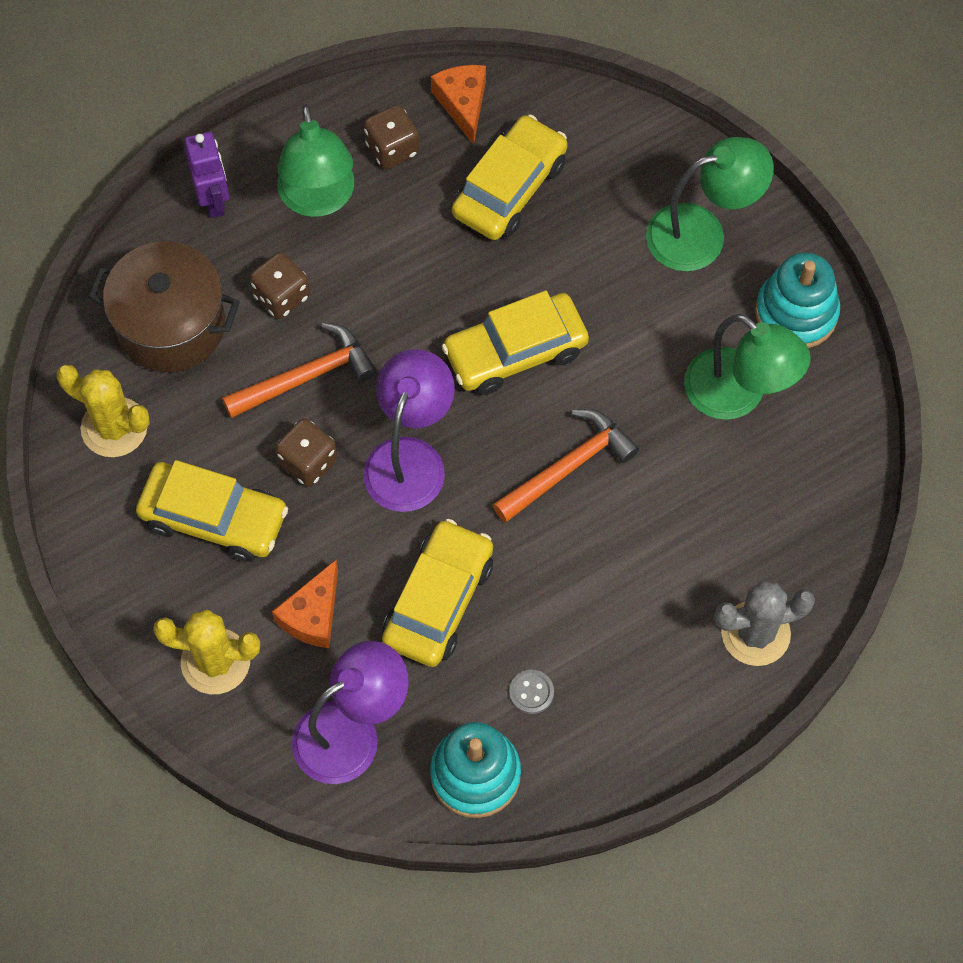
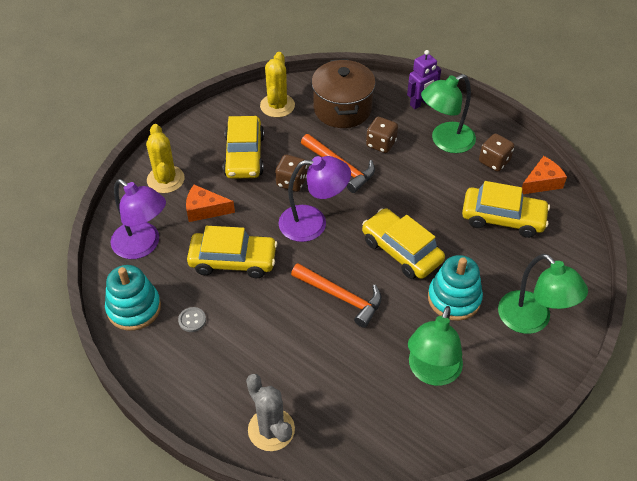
camera: 70 degrees right, 15 degrees down
(796, 313) = (507, 389): turquoise stacking toy -> turquoise stacking toy (454, 298)

